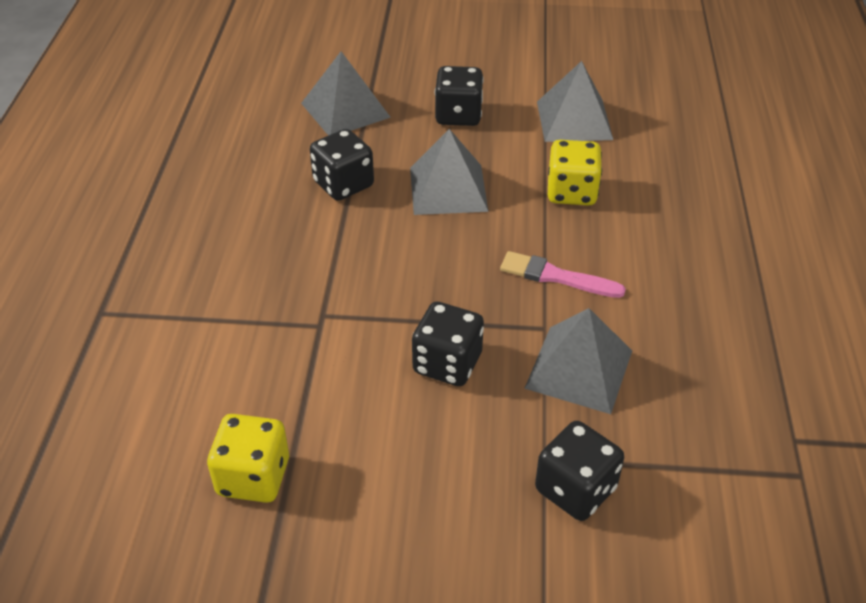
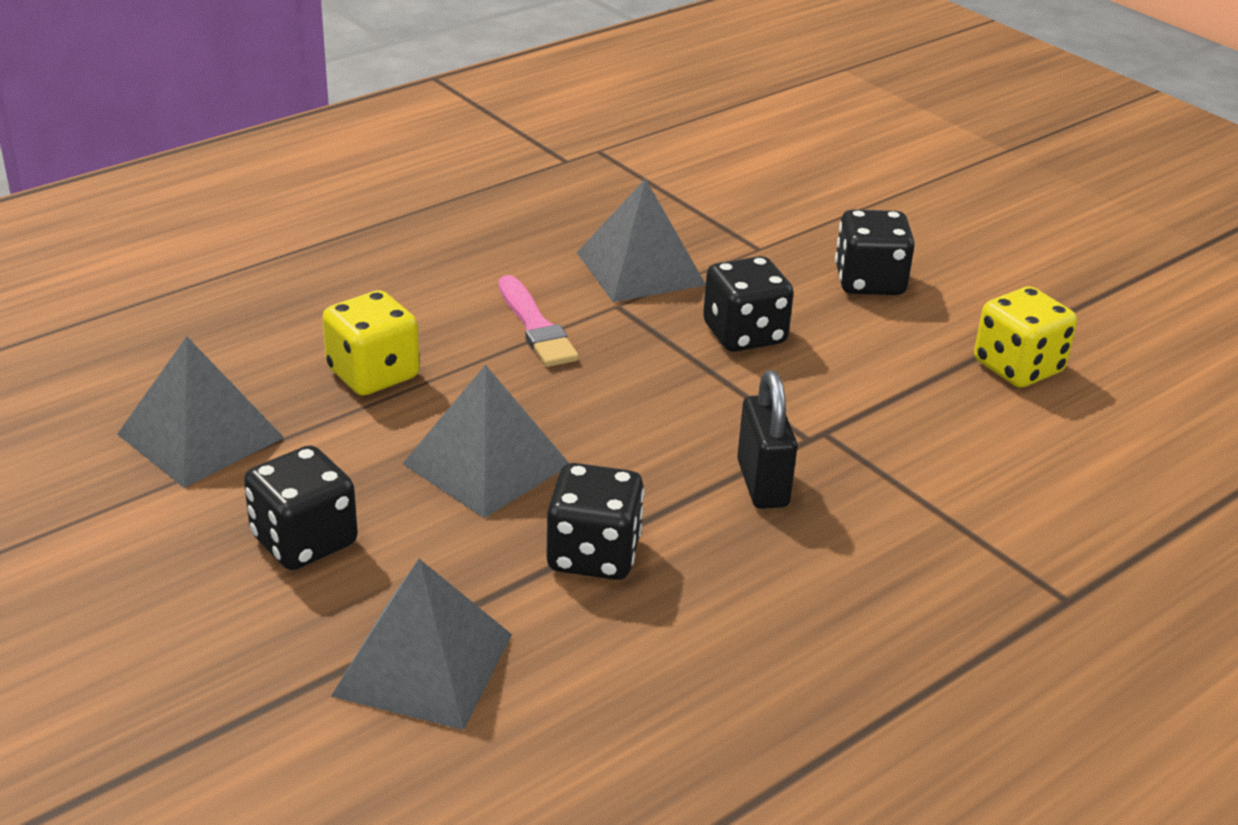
camera: 135 degrees left, 10 degrees down
(314, 269) = (762, 484): none -> black padlock
(575, 489) = (764, 225): black dice -> black dice (869, 282)

